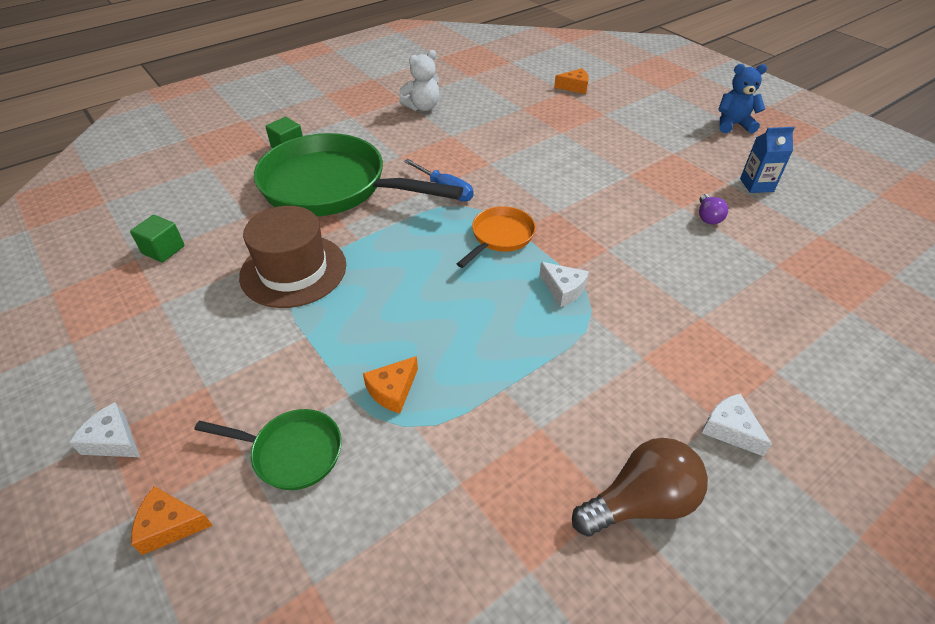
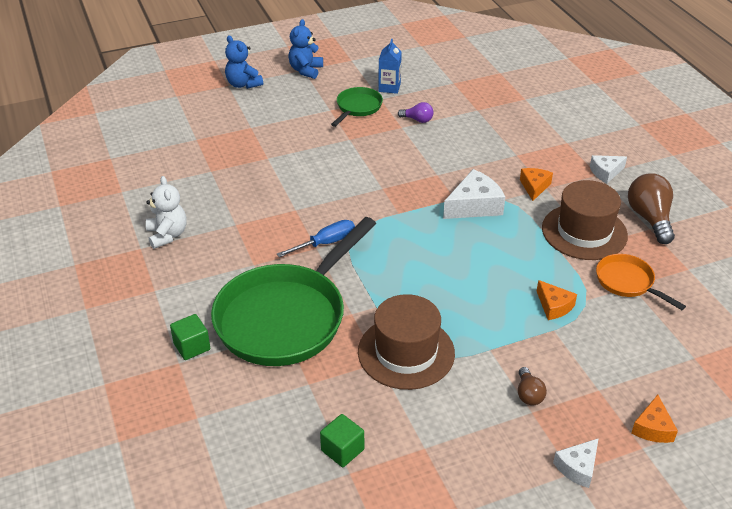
camera: 75 degrees left, 5 degrees down
(233, 380) = (528, 394): none -> brown light bulb
(292, 452) = (600, 362): green pan -> green pan (357, 108)
(500, 237) = (403, 224): orange pan -> orange pan (627, 282)
(563, 289) = (474, 206): white cheese -> white cheese, size x1.64
(563, 412) = (584, 232): none -> brown hat
(574, 87) = (192, 131): orange cheese -> orange cheese (534, 187)
(672, 96) = (243, 84): none -> blue teddy bear

